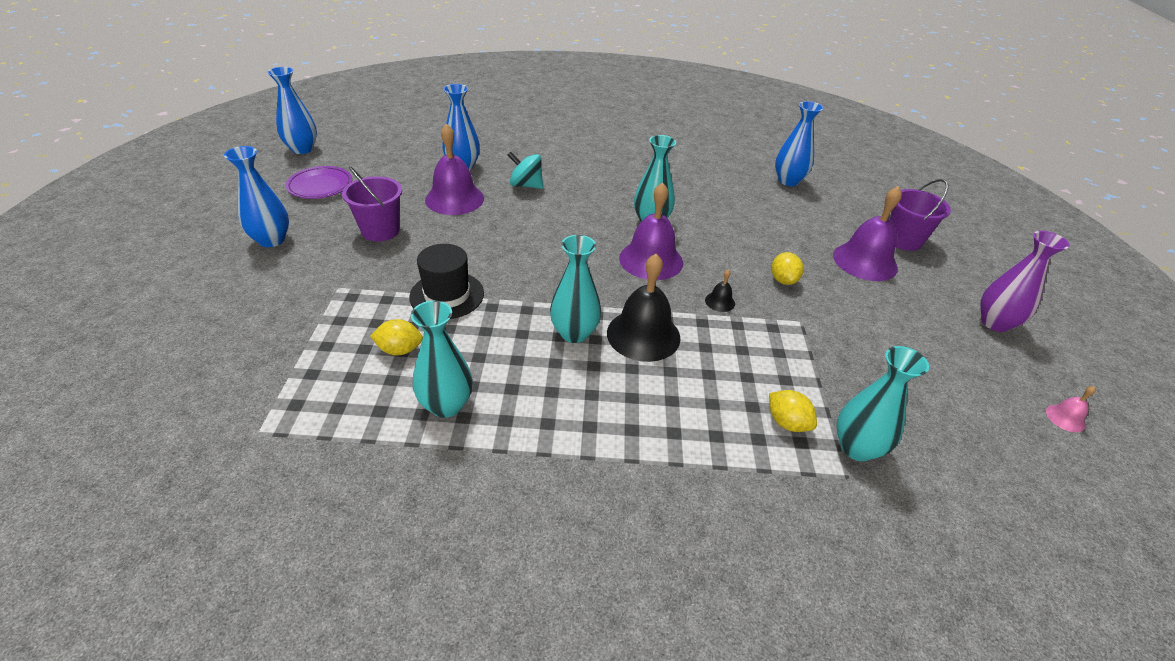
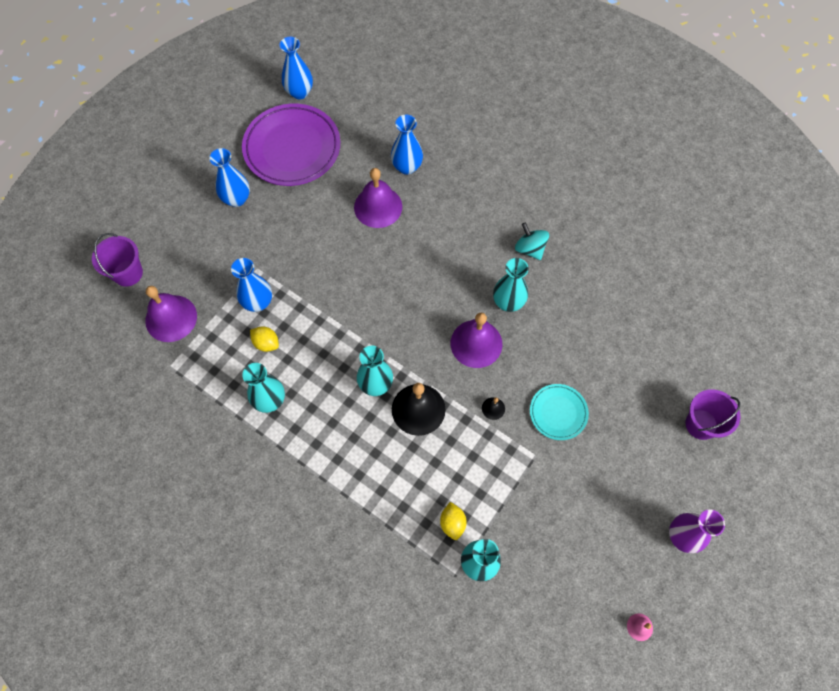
camera: 35 degrees right, 25 degrees up
(320, 186) = (292, 148): purple plate -> purple plate, size x1.92
(380, 231) = (309, 221): purple bucket -> purple bucket (128, 273)
(447, 295) = (318, 309): black hat -> none
(526, 185) = (441, 213): turquoise spinning top -> turquoise spinning top (530, 249)
(783, 280) = (558, 413): yellow lemon -> turquoise plate
(788, 181) = (669, 308): blue vase -> blue vase (258, 302)
(865, 261) = (643, 428): purple bell -> purple bell (171, 318)

